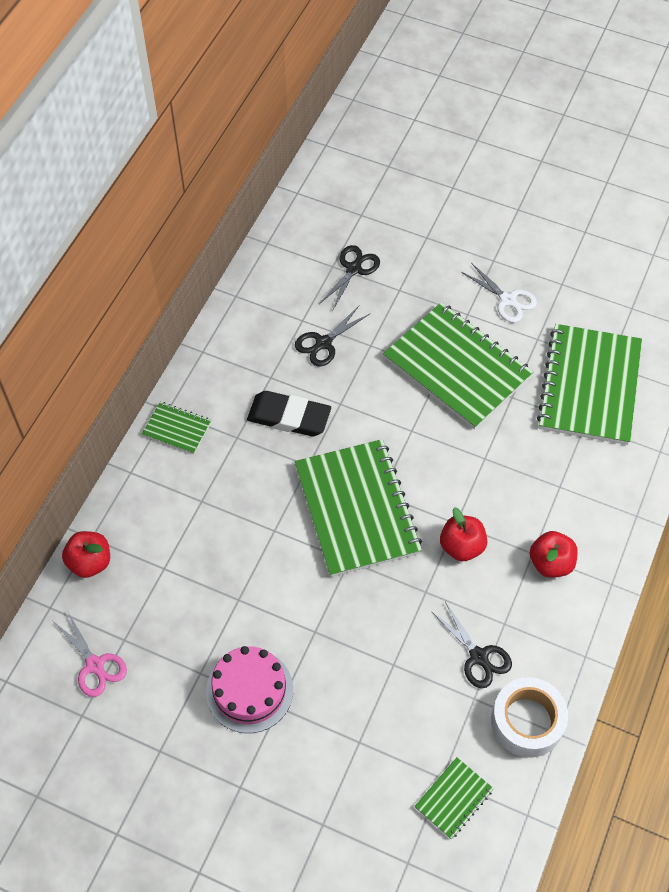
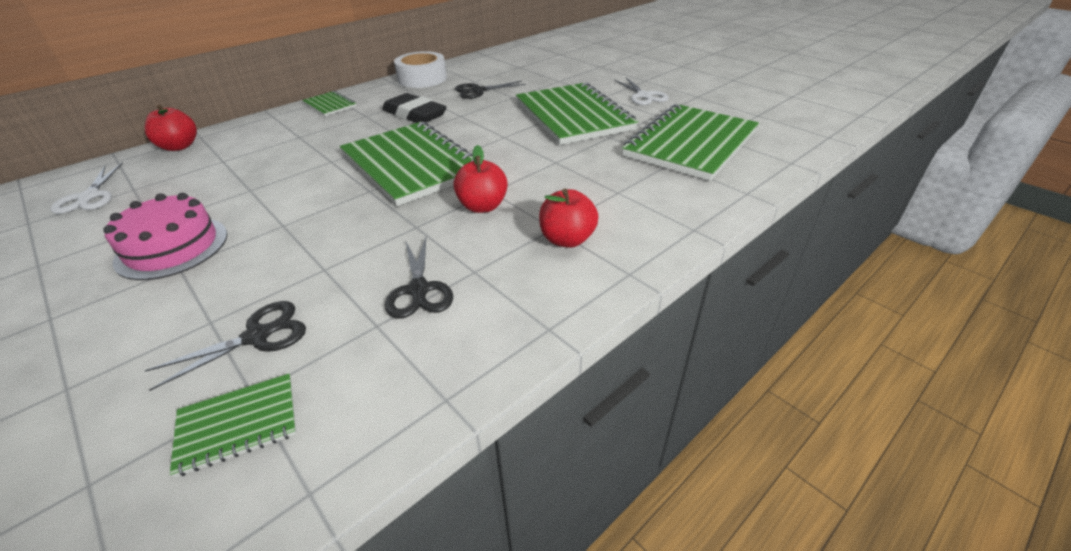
camera: 25 degrees right, 20 degrees down
(95, 665) = (89, 197): pink scissors -> white scissors
(353, 269) = (533, 69): black scissors -> black scissors (257, 336)
(357, 509) = (411, 165): green notebook -> green notebook turned 45 degrees counterclockwise
(527, 721) = (417, 371): white tape -> white tape (422, 79)

